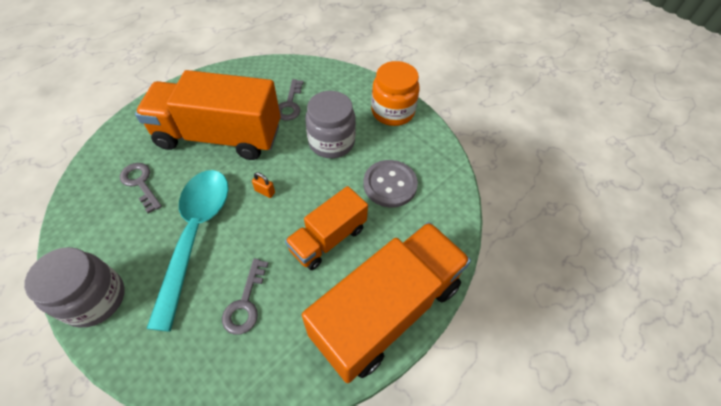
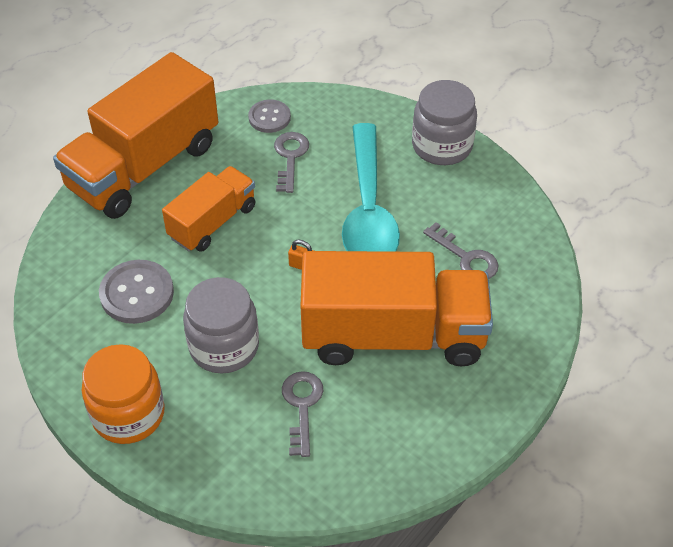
camera: 175 degrees right, 5 degrees down
(252, 364) = (269, 117): none -> grey button

